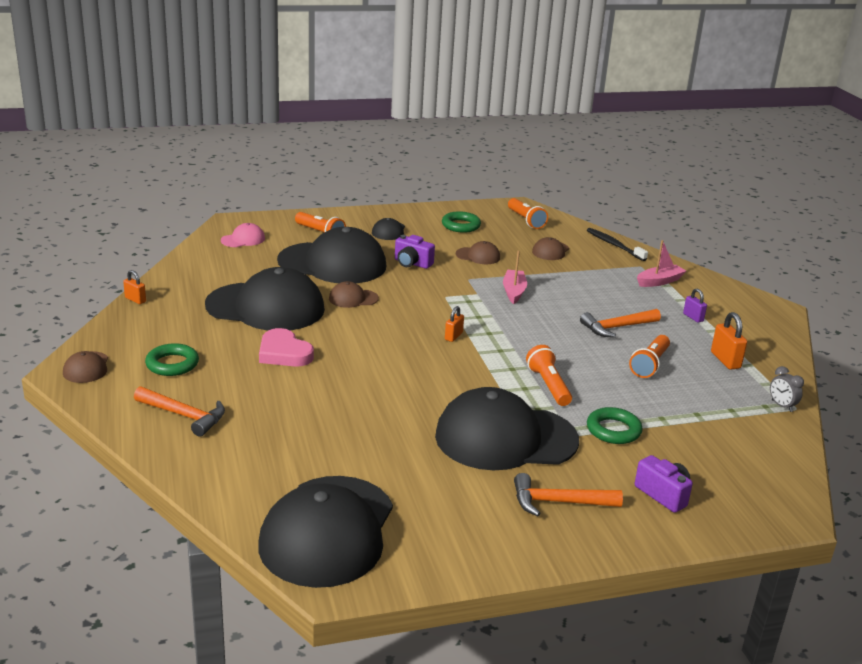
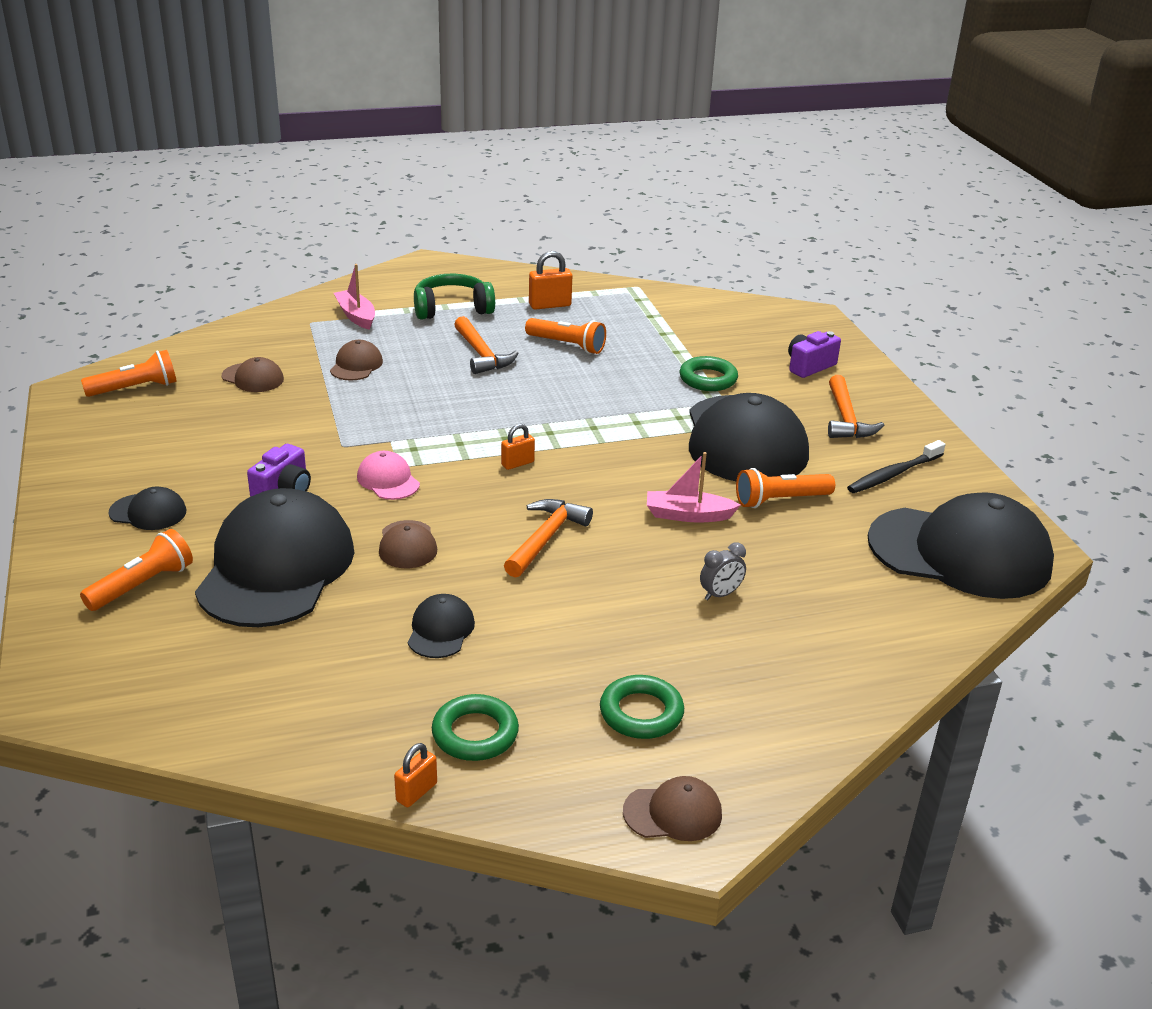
camera: 90 degrees left, 5 degrees up
(184, 416) = (779, 683): orange hammer -> orange hammer (546, 539)
(243, 239) = (152, 678): pink cap -> pink cap (388, 480)
(265, 307) = (440, 630): black cap -> black cap, size x0.43
(284, 353) = (586, 603): pink heart -> none
(453, 336) = (517, 463): orange padlock -> orange padlock turned 60 degrees counterclockwise
(461, 226) = (142, 444): green ring -> green ring (475, 733)
(478, 256) = (263, 434): brown cap -> brown cap (356, 365)
(514, 291) = (384, 413): pink boat -> pink boat (688, 515)
(548, 385) = (627, 407): orange flashlight -> orange flashlight (780, 500)
(614, 245) = (240, 332): black toothbrush -> black toothbrush (893, 474)
(693, 317) = (452, 309): purple padlock -> green headphones
(781, 406) = (635, 292): grey clock -> grey clock (720, 594)

